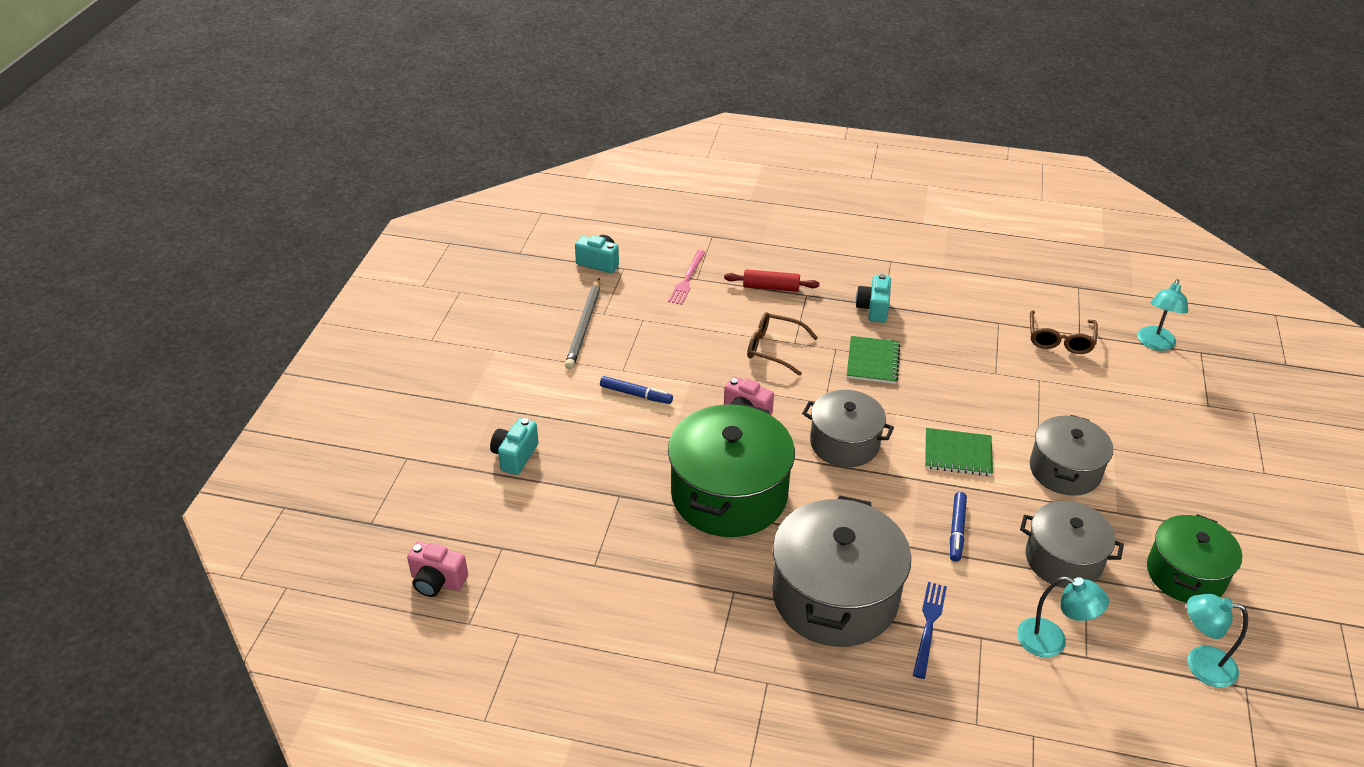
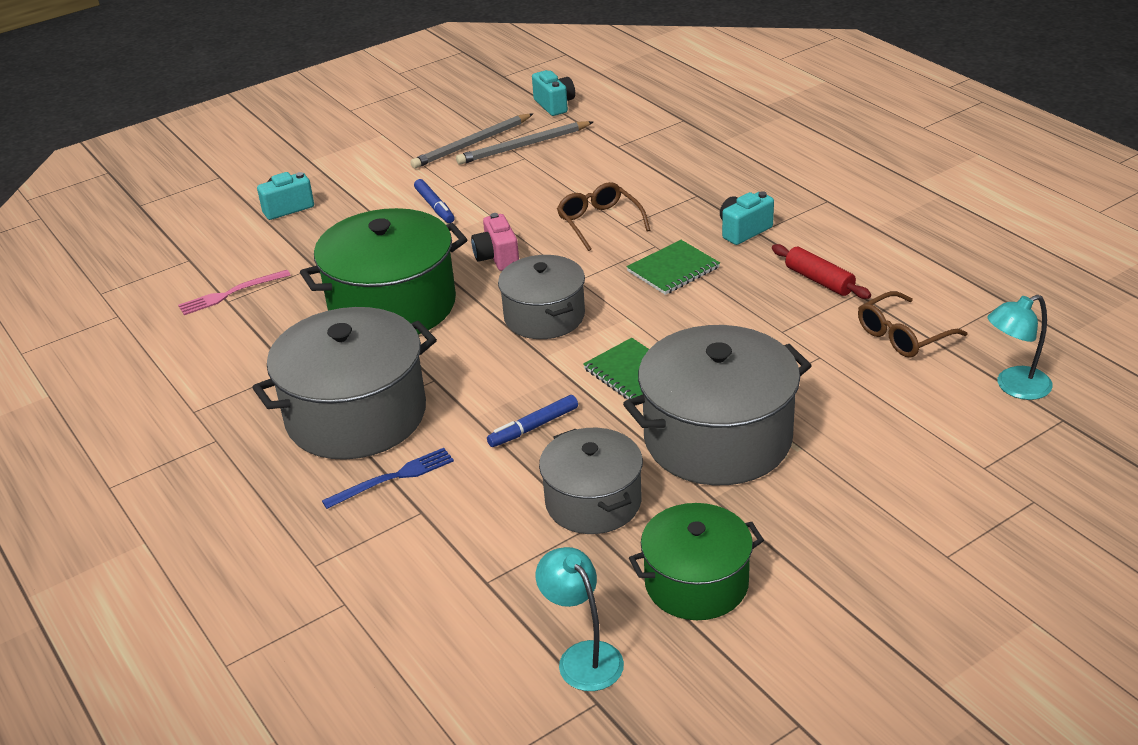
camera: 45 degrees right, 5 degrees down
(437, 581) = (122, 259): pink camera -> none
(627, 310) = (523, 146): none -> grey pencil
(687, 279) = (608, 143): pink fork -> pink fork (231, 293)
(771, 287) = (673, 177): red rolling pin -> red rolling pin (819, 280)
(1052, 642) = (475, 552): turquoise lamp -> none
(1064, 470) = (717, 438): grey pot -> grey pot, size x1.60

